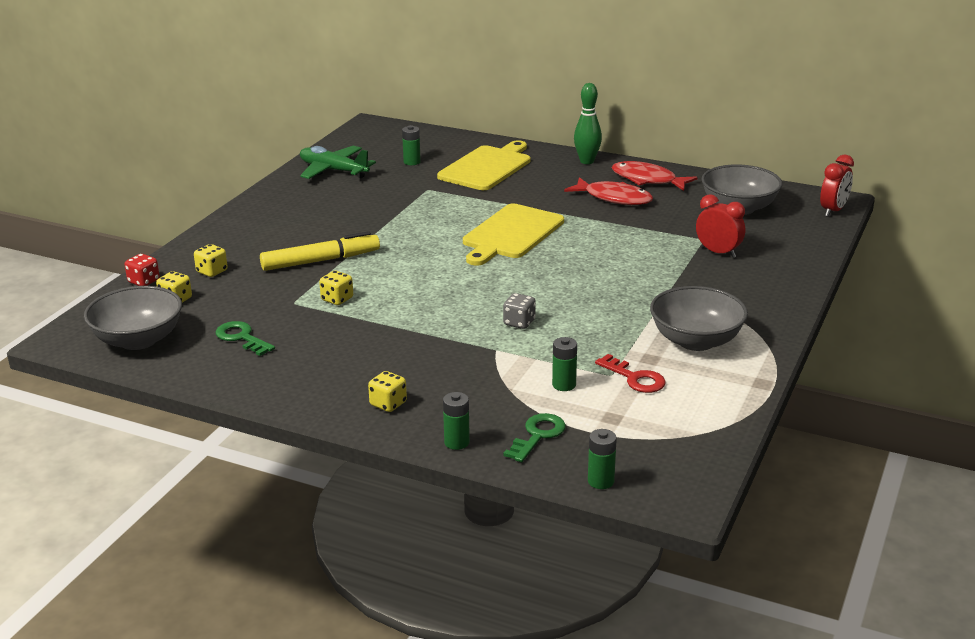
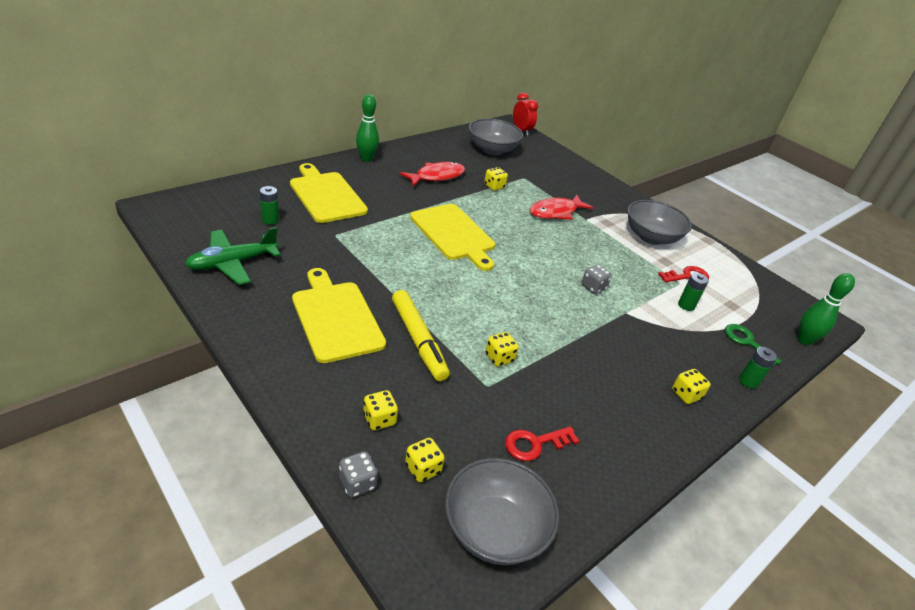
camera: 70 degrees left, 10 degrees up
(144, 281) = (357, 483): red dice -> grey dice
(241, 338) = (535, 444): green key -> red key
(311, 224) = (335, 318): none -> yellow cutting board
(321, 261) = (418, 340): yellow marker -> yellow marker turned 150 degrees clockwise
(601, 481) = (804, 340): green battery -> green bowling pin
(647, 180) = (421, 155): red fish -> red fish (556, 212)
(648, 229) = (494, 186): none -> yellow dice
(718, 252) = (545, 181): red clock -> none

